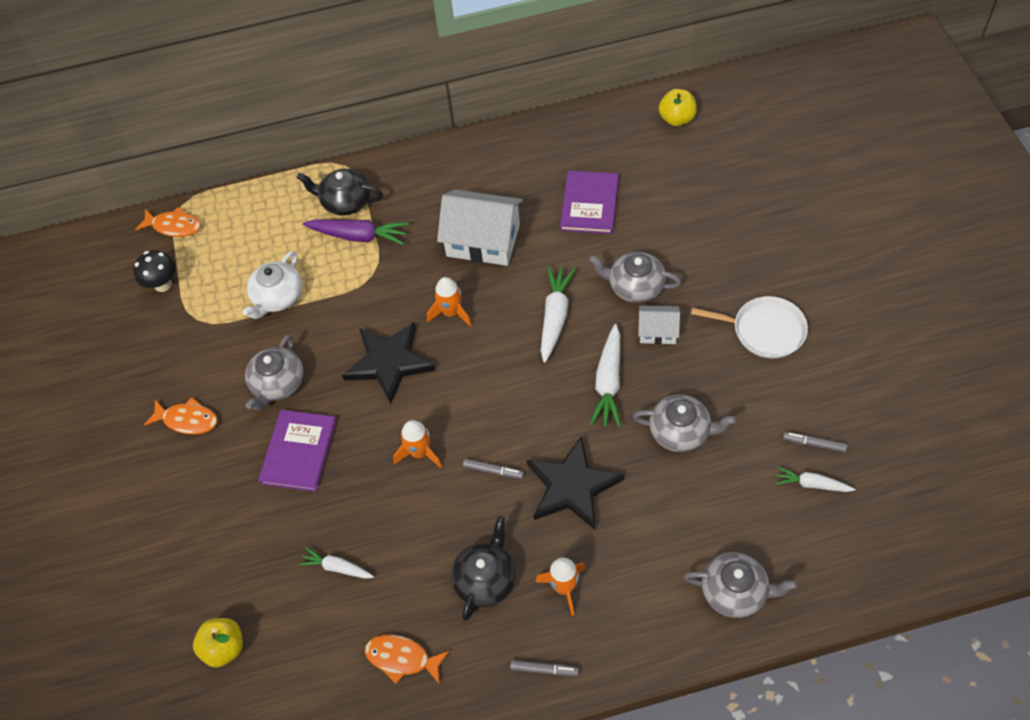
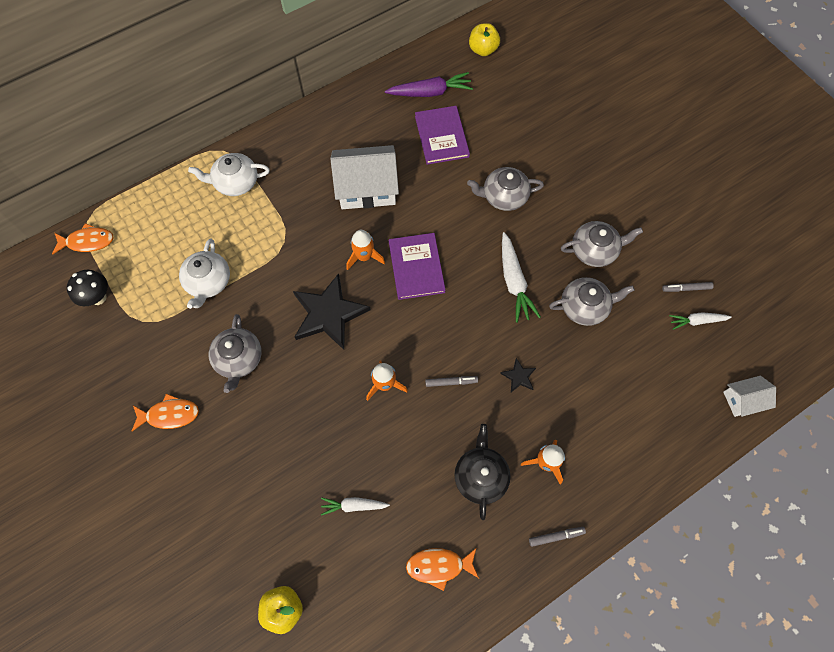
camera: 25 degrees left, 10 degrees up
(298, 451) = (281, 414): purple book -> purple book (416, 267)
(345, 201) = (236, 182): black teapot -> white teapot
(359, 236) = (259, 210): purple carrot -> purple carrot (430, 92)
(555, 316) = (450, 238): white carrot -> none
(572, 486) = (519, 376): black star -> black star, size x0.44
(658, 331) = (535, 229): white house -> white house (743, 400)
(735, 591) = (674, 424): grey teapot -> grey teapot (594, 250)
(764, 330) = (615, 207): white pan -> none

